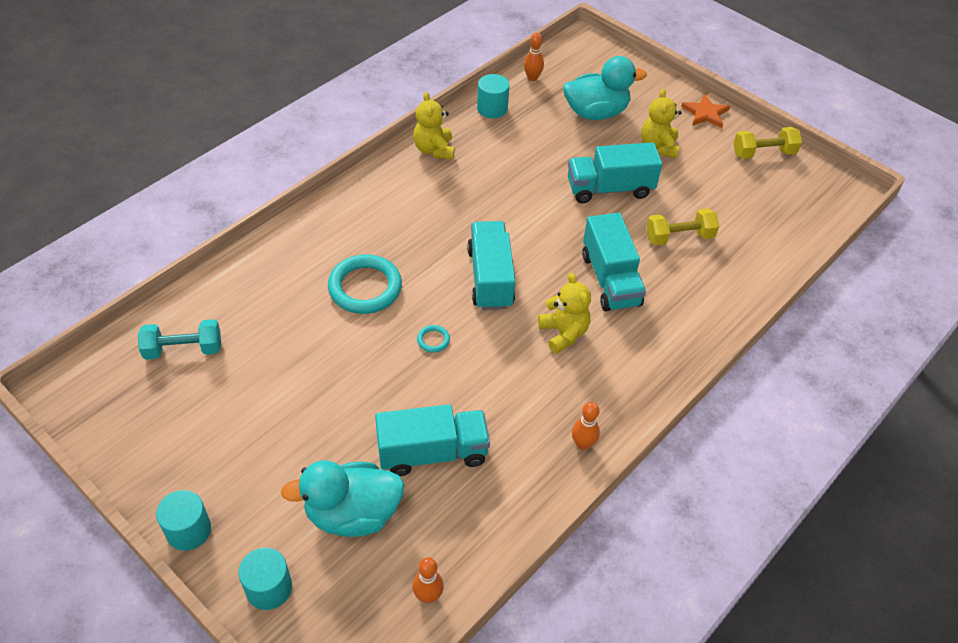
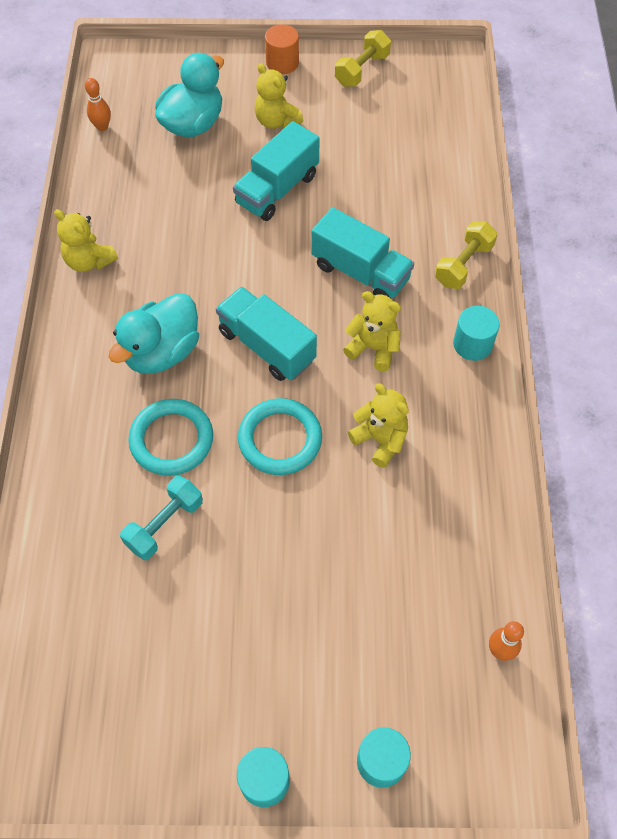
camera: 40 degrees left, 10 degrees up
(183, 349) = (73, 633): turquoise dumbbell -> turquoise dumbbell (164, 524)
(352, 514) = (377, 641): turquoise duck -> turquoise duck (162, 352)
(432, 453) = (382, 535): turquoise truck -> none
(433, 340) = (280, 439): turquoise ring -> turquoise ring, size x2.32
(492, 108) = (98, 183): turquoise cylinder -> turquoise cylinder (472, 344)
(501, 393) = (380, 440): none -> yellow teddy bear
(583, 444) = (481, 429): orange bowling pin -> none
(679, 237) = (373, 194): yellow dumbbell -> yellow dumbbell (463, 265)
(705, 113) = (282, 63): orange star -> orange cylinder

